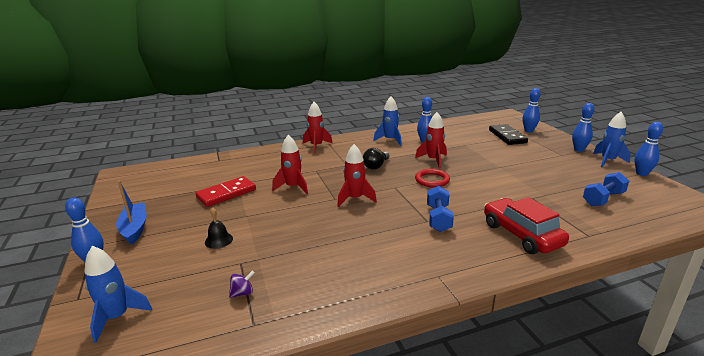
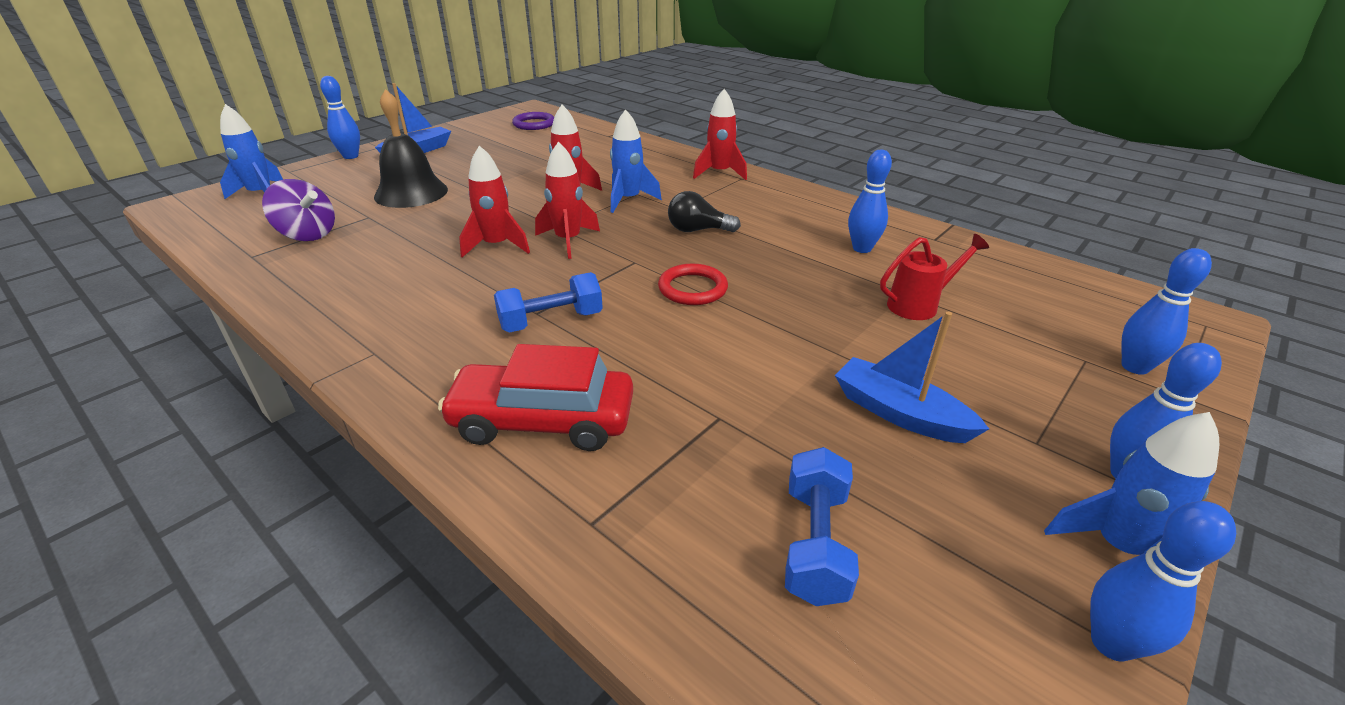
camera: 60 degrees right, 10 degrees up
(156, 177) = (534, 124): none -> purple ring
(218, 240) = (411, 193): black bell -> black bell, size x2.03
(226, 194) = (522, 165): red domino -> none
(242, 293) = (308, 234): purple spinning top -> purple spinning top, size x1.95
(390, 140) = (820, 218): blue rocket -> blue rocket (628, 200)
(433, 160) = (781, 274): red rocket -> red rocket (497, 246)
(475, 145) = (918, 305): none -> red watering can
(507, 136) = (1037, 339): black domino -> none
(521, 234) = (543, 421): red car -> red car turned 120 degrees counterclockwise
(540, 168) = (899, 413): none -> blue boat
(603, 199) = (815, 543): blue dumbbell -> blue dumbbell turned 75 degrees clockwise

